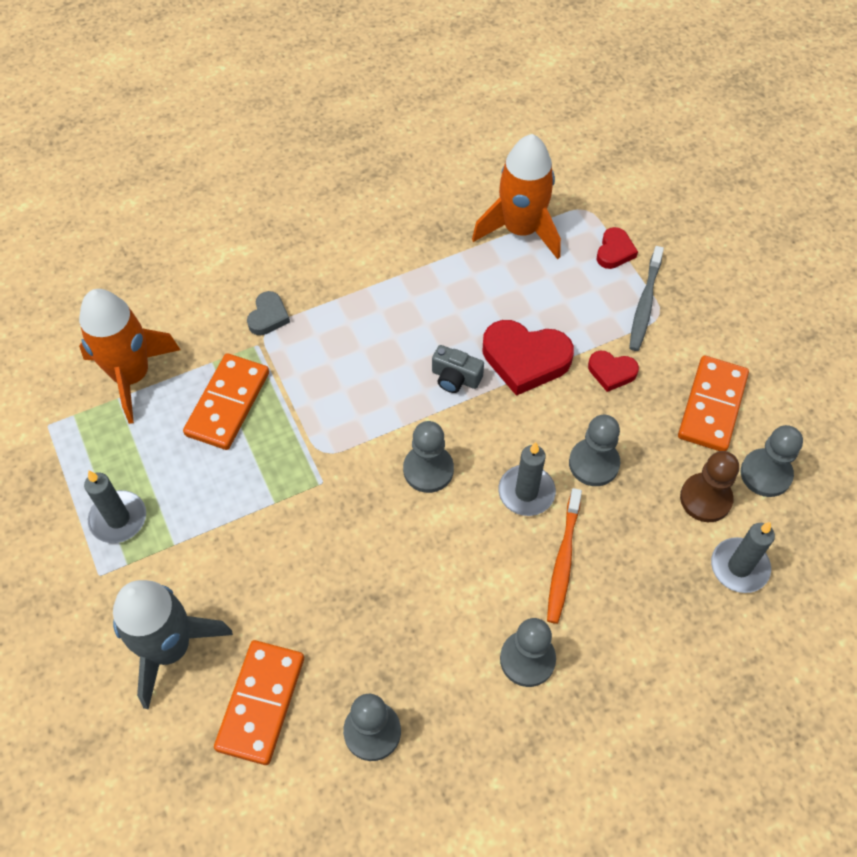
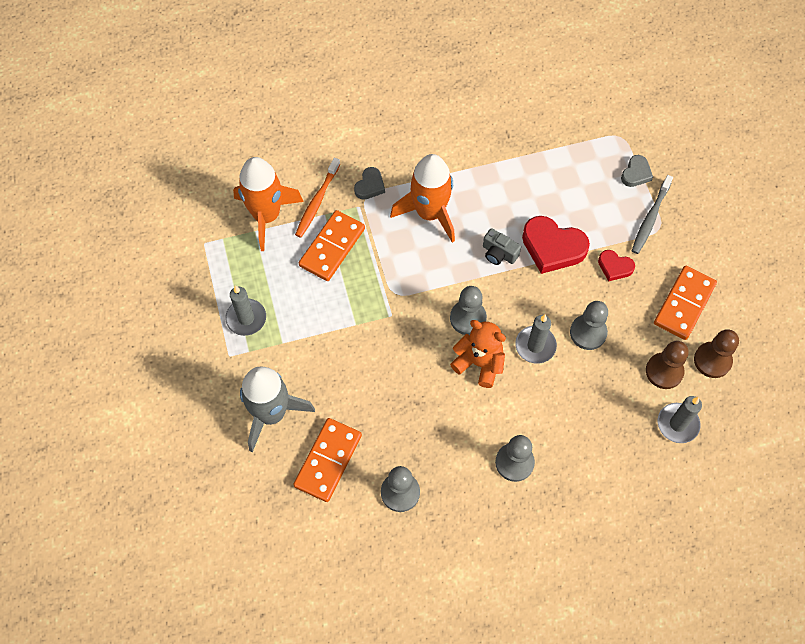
camera: 10 degrees right, 5 degrees up
(454, 528) = (479, 363): none -> orange teddy bear
(521, 229) = (568, 145): orange rocket -> orange rocket (429, 213)
(563, 561) = (552, 399): orange toothbrush -> orange toothbrush (317, 202)
(614, 251) = (636, 173): red heart -> grey heart
(766, 474) = (712, 360): grey pawn -> brown pawn

